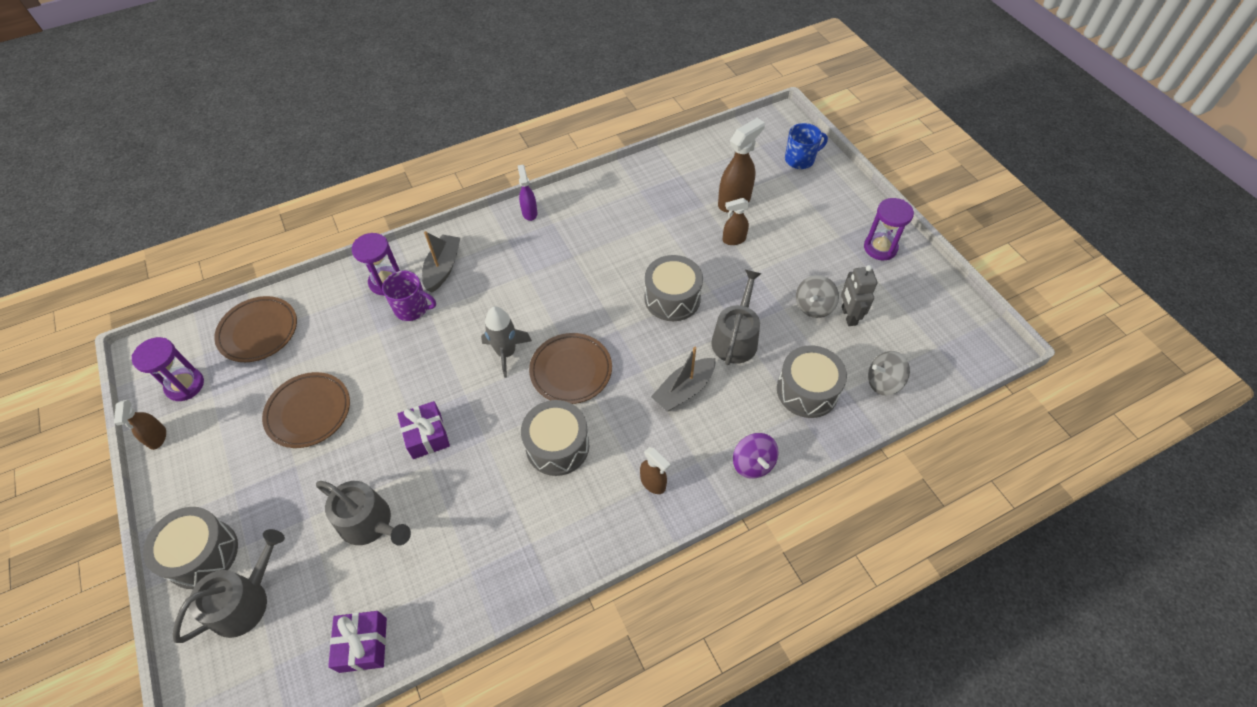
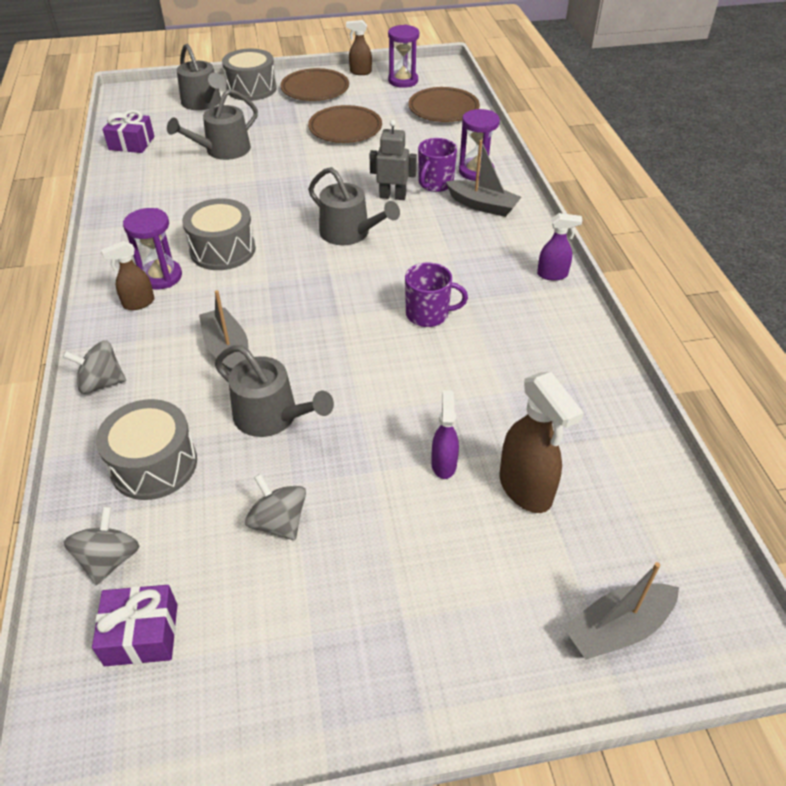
camera: 105 degrees right, 10 degrees down
(426, 436) = (284, 181): purple gift -> purple gift (141, 634)
(506, 353) = (349, 233): grey rocket -> grey watering can
(571, 370) = (303, 271): brown plate -> brown plate (315, 89)
(598, 275) = (428, 314): none -> purple mug
(672, 298) = (364, 371): grey drum -> none
(733, 239) = (444, 464): brown spray bottle -> purple spray bottle
(753, 463) = (101, 383): purple spinning top -> grey spinning top
(800, 159) = (617, 628): blue mug -> grey boat
(848, 316) = (239, 562): grey robot -> grey robot (392, 196)
(880, 248) = (354, 676): purple hourglass -> purple hourglass (161, 276)

